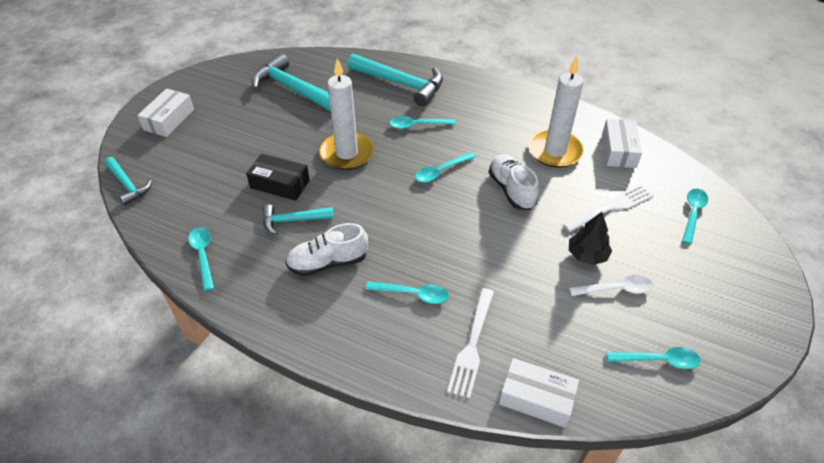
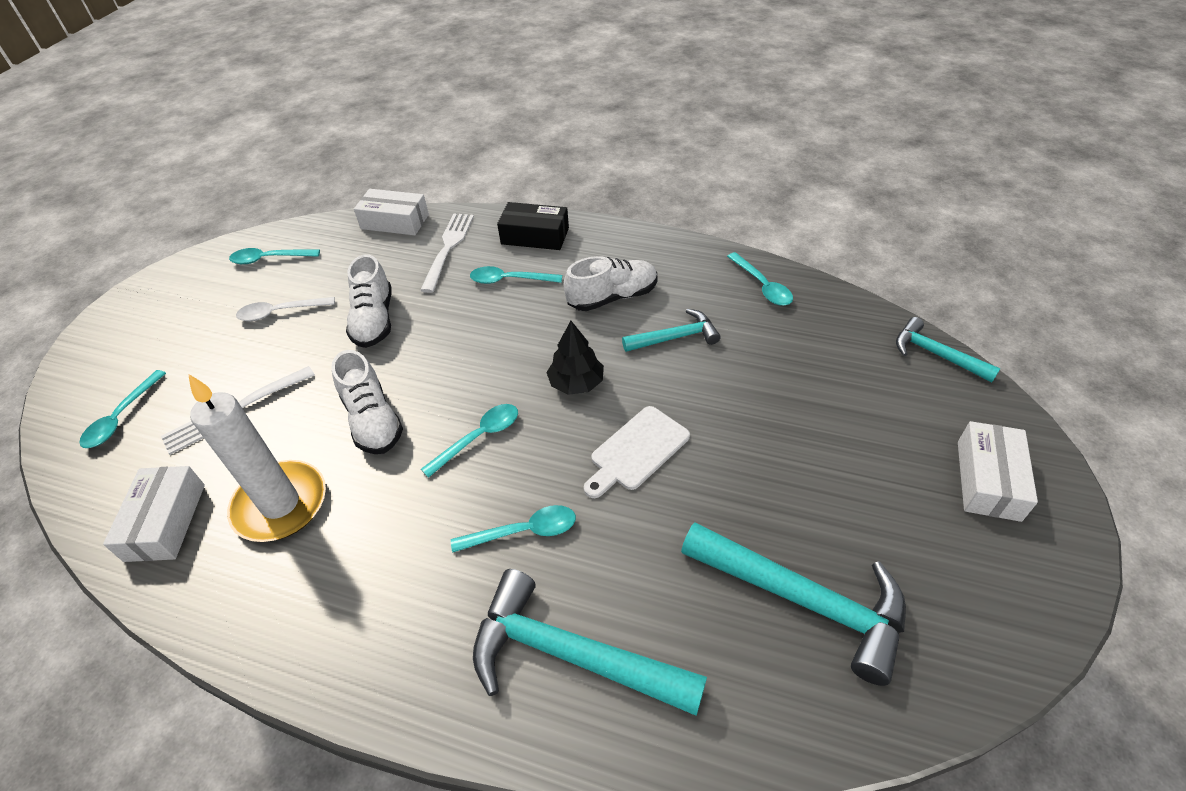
camera: 175 degrees right, 0 degrees up
(280, 184) = (719, 384): black box -> black box (535, 236)
(347, 153) = (636, 451): white candle -> white cutting board
(529, 269) = (374, 320): none -> white shoe
(587, 255) = (297, 344): black tree -> black tree (576, 383)

